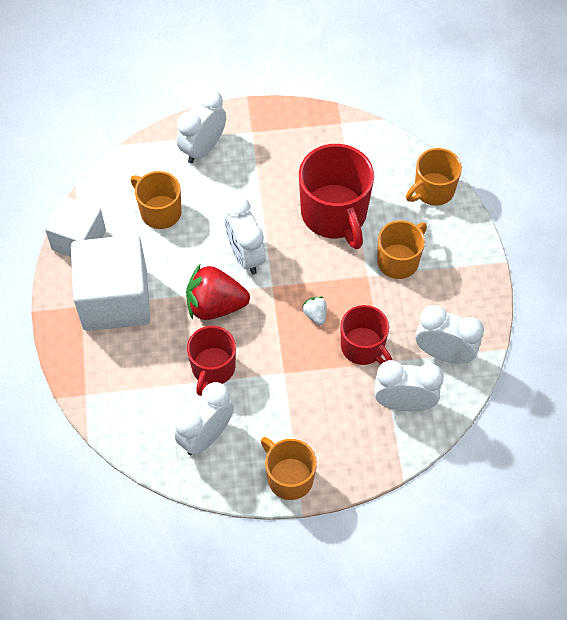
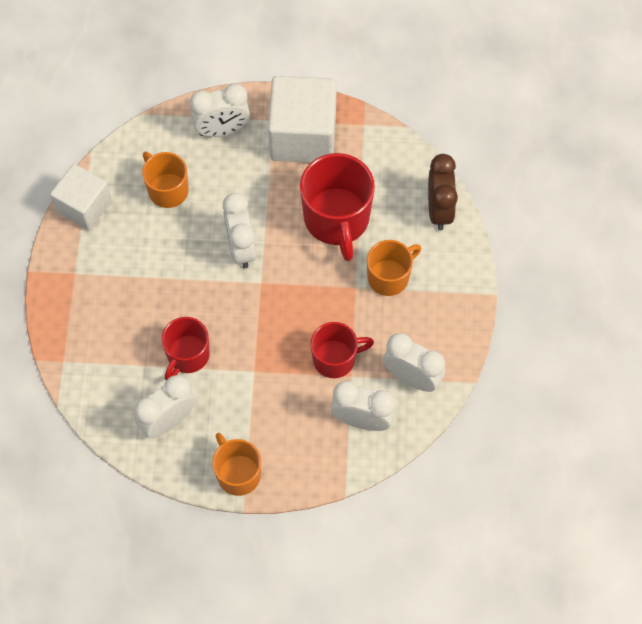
camera: 10 degrees right, 5 degrees up
(115, 299) = (108, 272): white cube -> white cube (303, 136)
(203, 148) = (222, 130): white clock -> white clock turned 150 degrees counterclockwise
(215, 305) = (202, 293): red strawberry -> none
(315, 315) = (296, 318): white strawberry -> none
(363, 347) = (335, 359): red mug -> red mug turned 75 degrees counterclockwise
(433, 190) = (439, 210): orange mug -> brown clock

